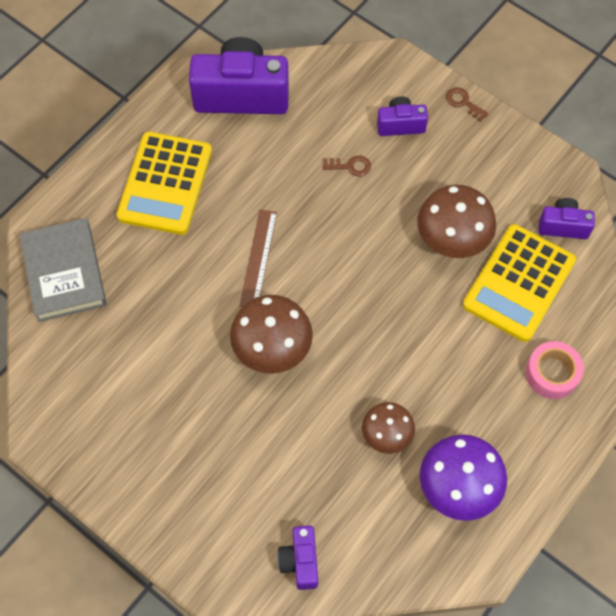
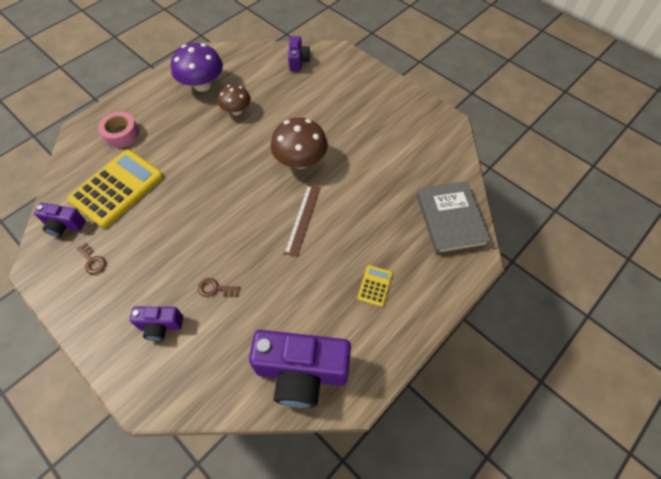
camera: 175 degrees left, 5 degrees down
(165, 183) = (375, 286): yellow calculator -> yellow calculator, size x0.44
(452, 239) = (152, 222): brown mushroom -> none
(463, 102) = (95, 344): brown key -> brown key (93, 261)

